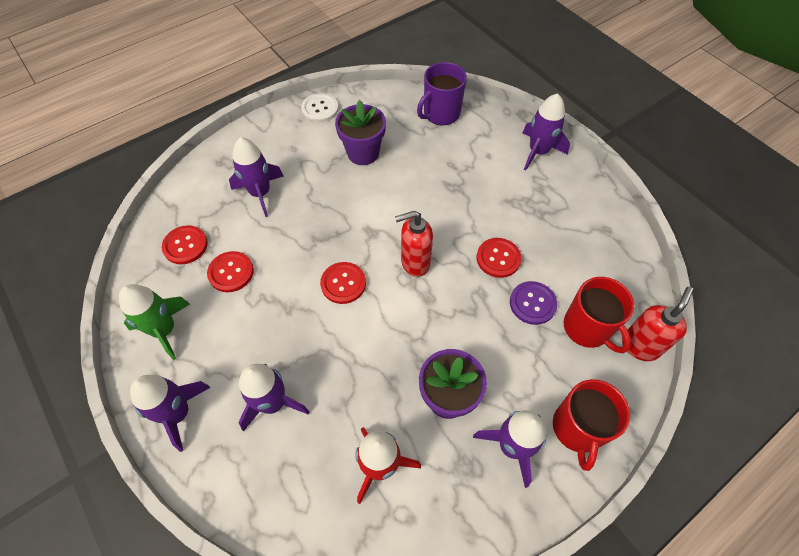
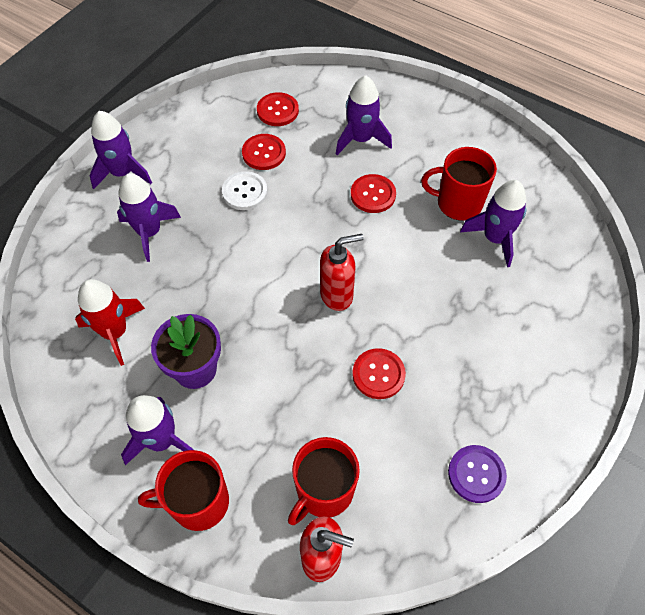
camera: 70 degrees right, 0 degrees up
(164, 330) = (191, 133): green rocket -> none
(320, 109) = (497, 145): white button -> white button (245, 192)
(343, 283) = (287, 242): red button -> red button (373, 195)
(363, 153) = (458, 203): purple flower pot -> red mug
(414, 263) = (337, 295): red soap dispenser -> red soap dispenser turned 105 degrees clockwise
(441, 114) = (562, 258): purple mug -> none
(532, 303) = (333, 424): purple button -> purple button (476, 474)
(538, 152) = (564, 382): purple rocket -> purple rocket (495, 238)

